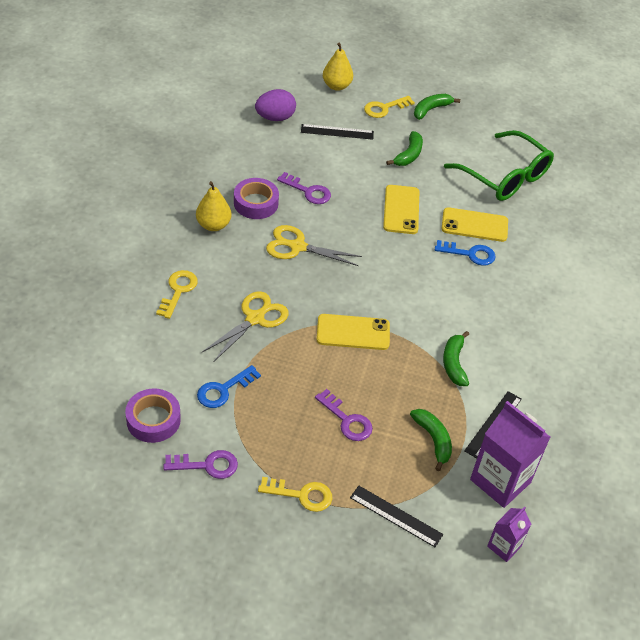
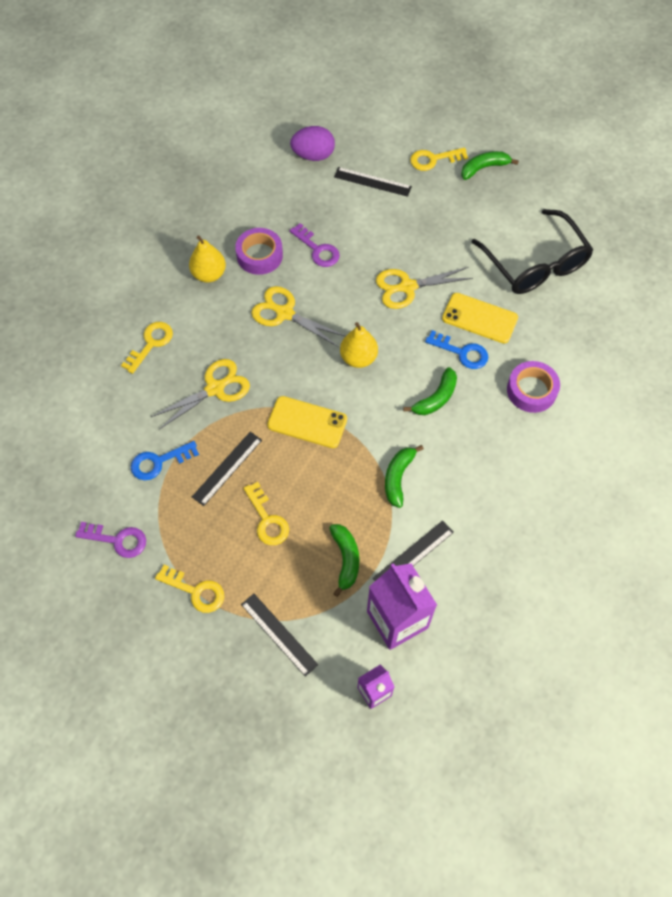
camera: 20 degrees right, 15 degrees up
(153, 420) = (83, 481): purple tape -> purple tape (531, 390)
(292, 383) = (227, 468): none -> black ruler
(336, 86) = (391, 124): yellow pear -> yellow pear (358, 358)
(347, 420) = (267, 519): purple key -> yellow key
(401, 210) = (407, 287): yellow phone -> yellow scissors
(409, 155) = (439, 221): green banana -> green banana (436, 398)
(505, 177) = (535, 264): green glasses -> black glasses

